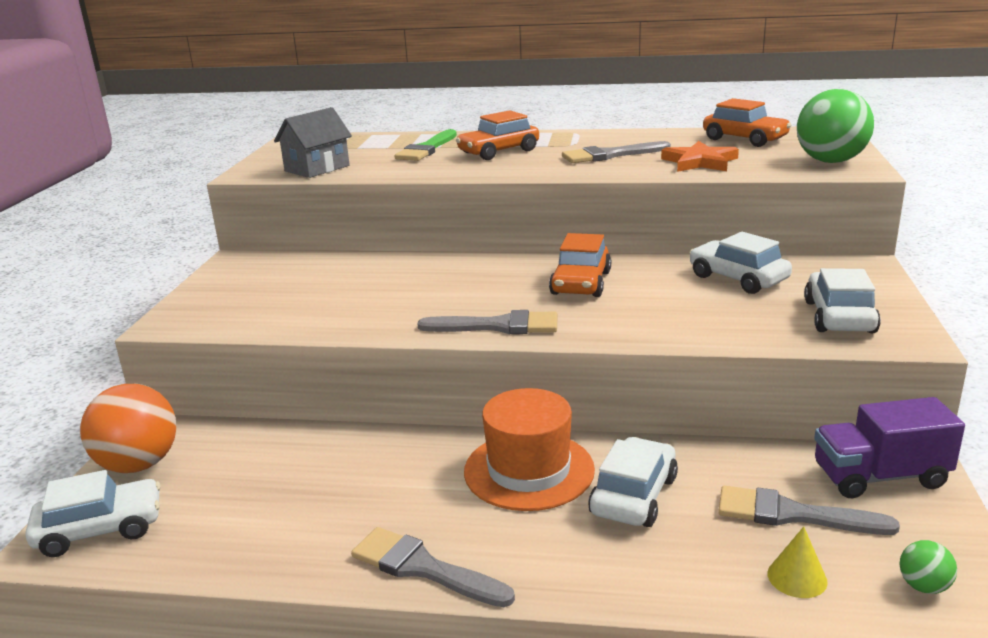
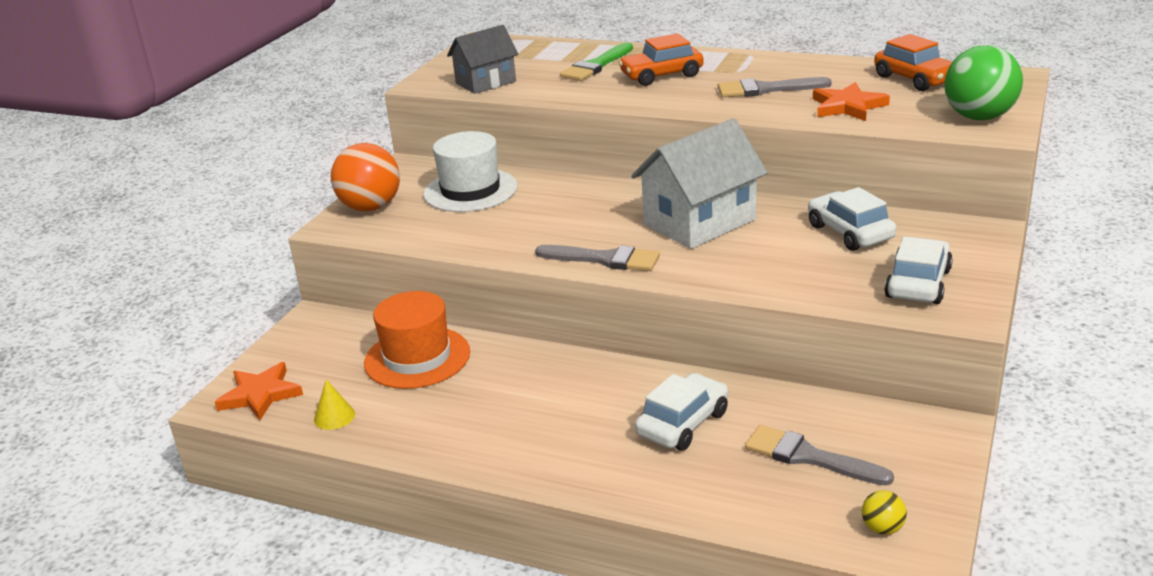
camera: 15 degrees right, 5 degrees up
(100, 529) = (260, 394): white car -> orange star
(139, 464) = (298, 346): orange ball -> orange ball (371, 207)
(318, 276) = (470, 190): none -> white hat
(423, 568) = (491, 457): grey brush -> none
(529, 470) = (605, 390): orange hat -> orange hat (417, 357)
(581, 283) = (700, 222): orange car -> white house
(797, 577) = (781, 506): yellow cone -> yellow cone (334, 417)
(880, 477) = (907, 436): purple truck -> none
(923, 586) = (882, 528): green ball -> yellow ball

